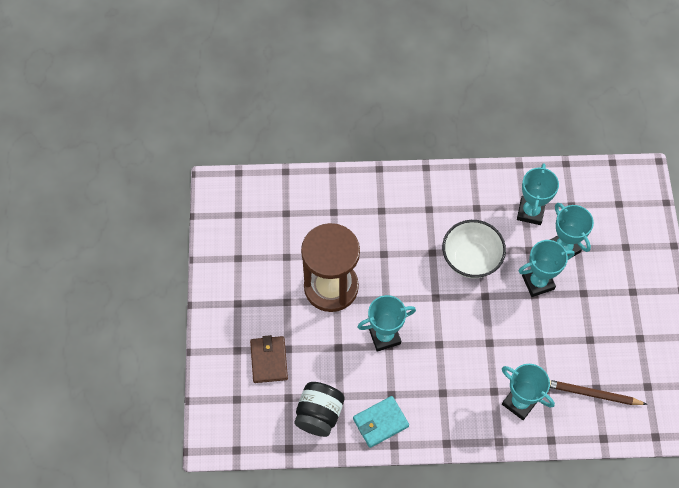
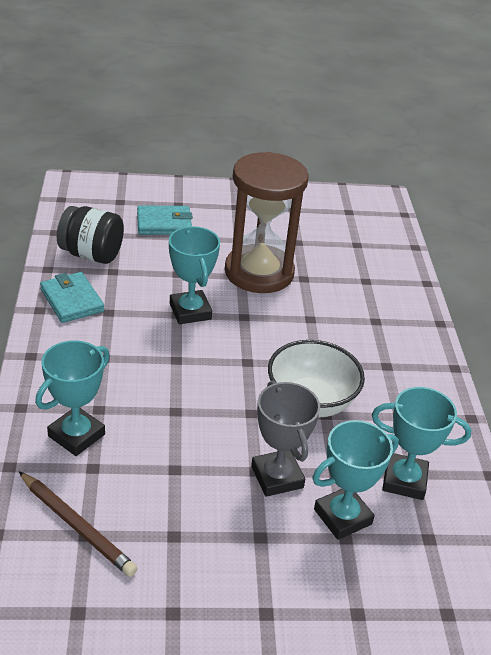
camera: 85 degrees right, 25 degrees down
(269, 360) = (164, 223): brown wallet -> turquoise wallet
(538, 282) = (277, 477): turquoise trophy -> grey trophy
(591, 393) = (77, 526): brown pencil -> brown pencil turned 120 degrees clockwise

